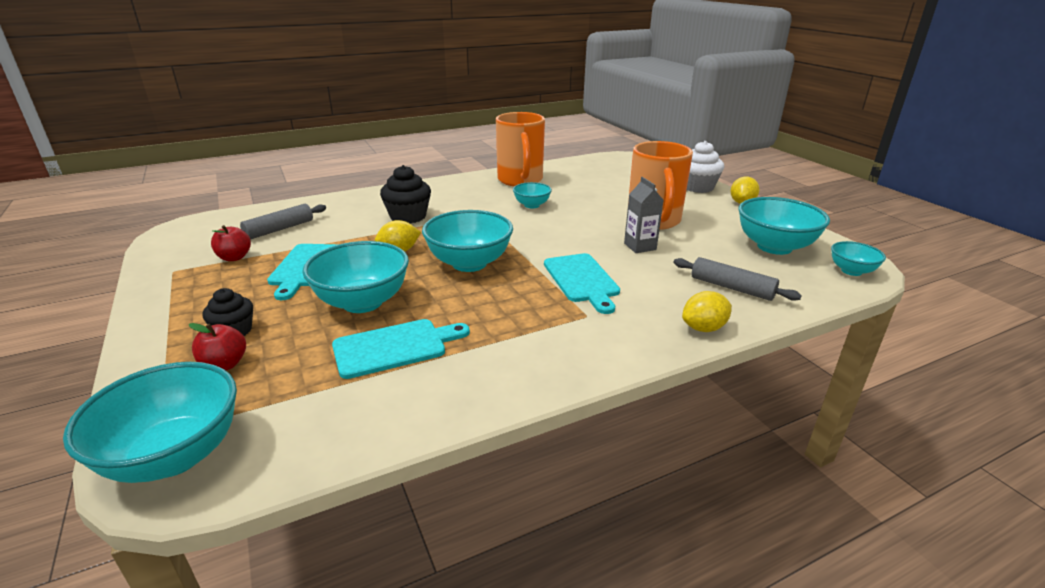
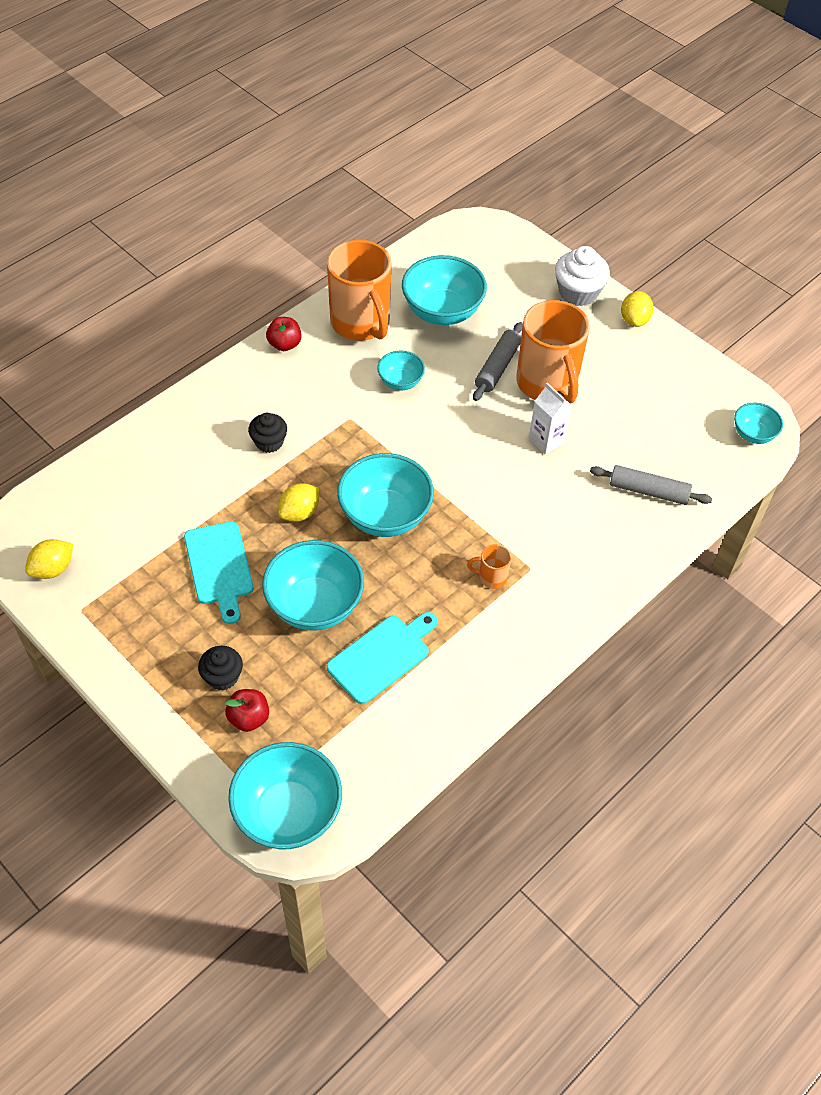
camera: 20 degrees left, 25 degrees up
(234, 257) = (128, 570): red apple -> red apple (284, 344)
(279, 229) = (136, 505): grey rolling pin -> grey rolling pin (497, 367)
(408, 216) = (269, 442): black cupcake -> black cupcake, size x0.65
(543, 314) = (491, 577): none -> orange mug
(582, 280) = (507, 515): turquoise cutting board -> none
(640, 246) = (546, 440): grey carton -> white carton
(703, 328) = (634, 559): yellow lemon -> yellow lemon (53, 569)
(774, 247) = (679, 407): turquoise bowl -> turquoise bowl (442, 312)

